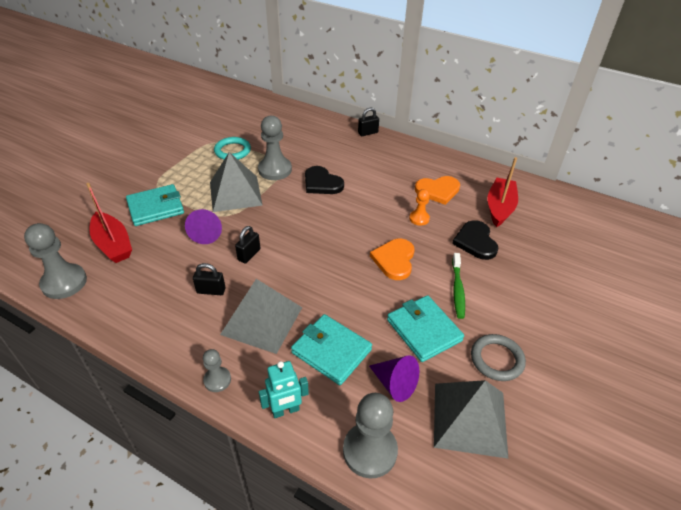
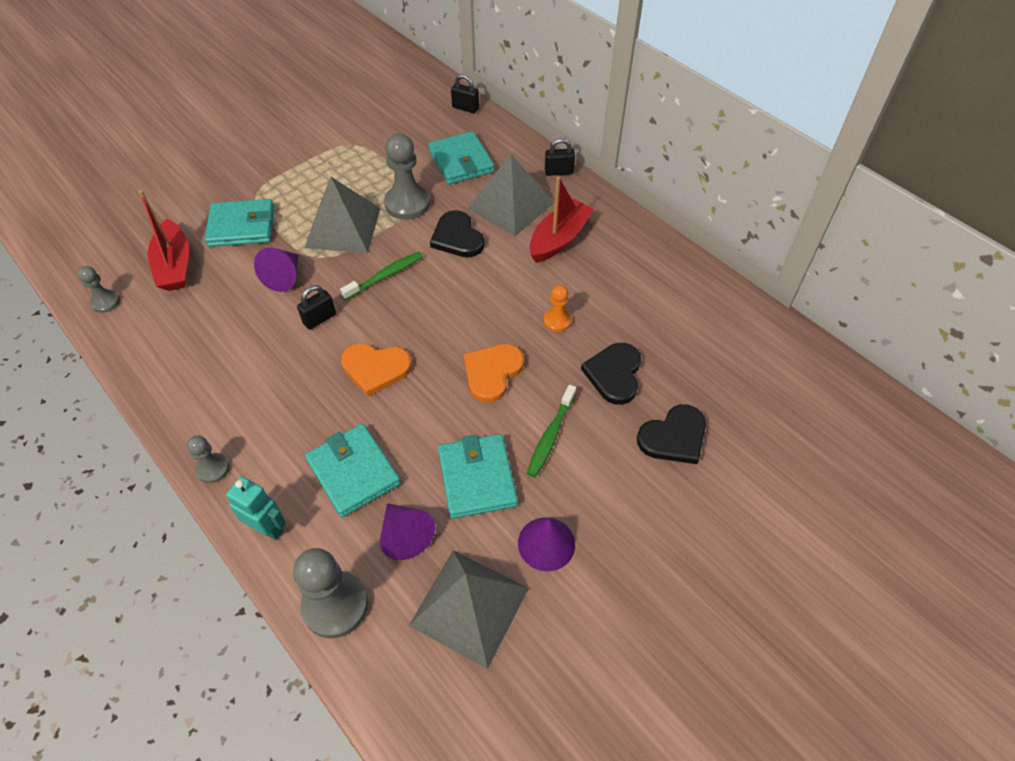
camera: 20 degrees right, 10 degrees up
(64, 282) = (105, 302): grey pawn -> grey pawn, size x0.55
(211, 291) = (255, 355): black padlock -> black padlock (465, 108)
(232, 151) = (368, 163): turquoise ring -> none
(262, 320) = (294, 410): grey pyramid -> grey pyramid (511, 205)
(284, 217) = (385, 276): none -> green toothbrush
(285, 410) = (268, 528): turquoise robot -> turquoise robot turned 150 degrees counterclockwise
(298, 138) = (461, 161): none -> turquoise wallet
(438, 191) = (606, 285): orange heart -> orange heart (375, 368)
(497, 359) = (546, 543): grey ring -> purple cone
(499, 208) = (678, 331): red boat -> red boat (559, 239)
(536, 270) = (674, 437): none -> black heart

